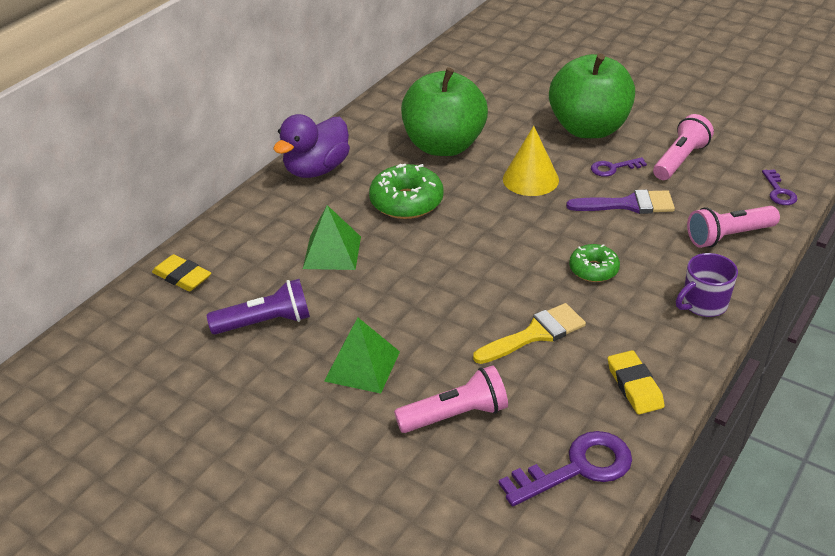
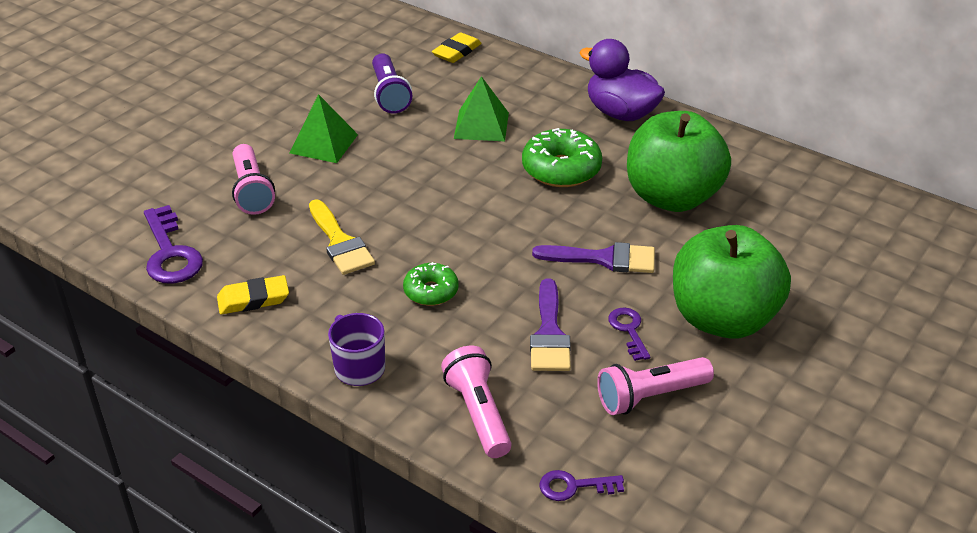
camera: 90 degrees right, 0 degrees up
(530, 179) = (604, 259): yellow cone -> purple brush
(680, 160) = (650, 396): pink flashlight -> pink flashlight turned 120 degrees clockwise

